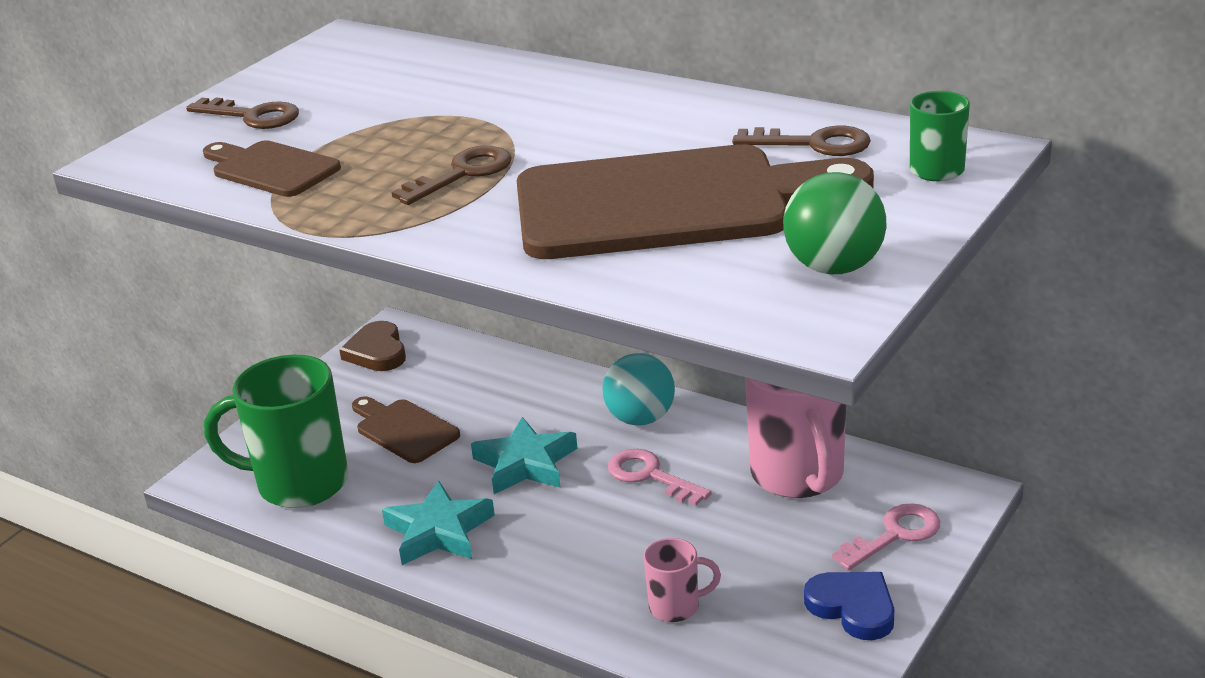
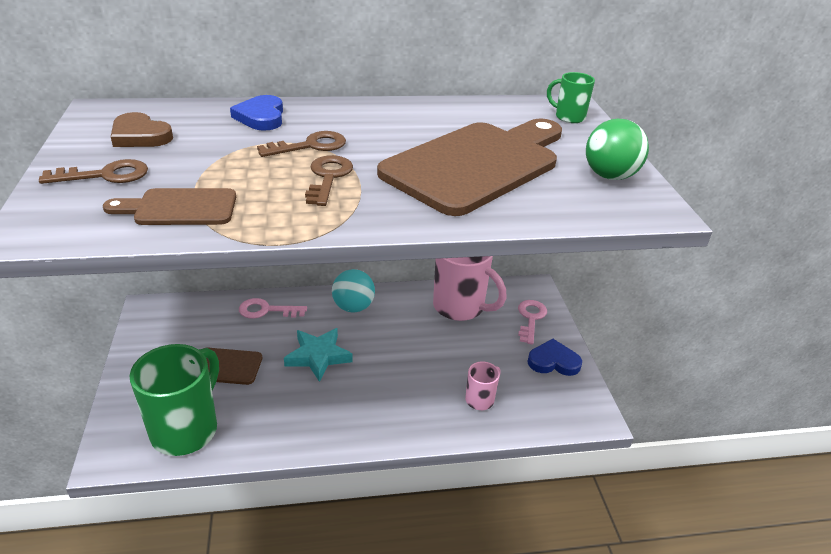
camera: 45 degrees left, 5 degrees up
(299, 483) = (186, 429): green mug -> green mug turned 150 degrees clockwise
(377, 352) = (151, 325): brown heart -> brown heart (140, 136)
(439, 531) = (311, 418): turquoise star -> none
(500, 80) = (261, 117): none -> blue heart
(650, 476) = (392, 336): pink key -> pink key (266, 310)
(814, 144) = (495, 117): brown key -> brown key (310, 146)

